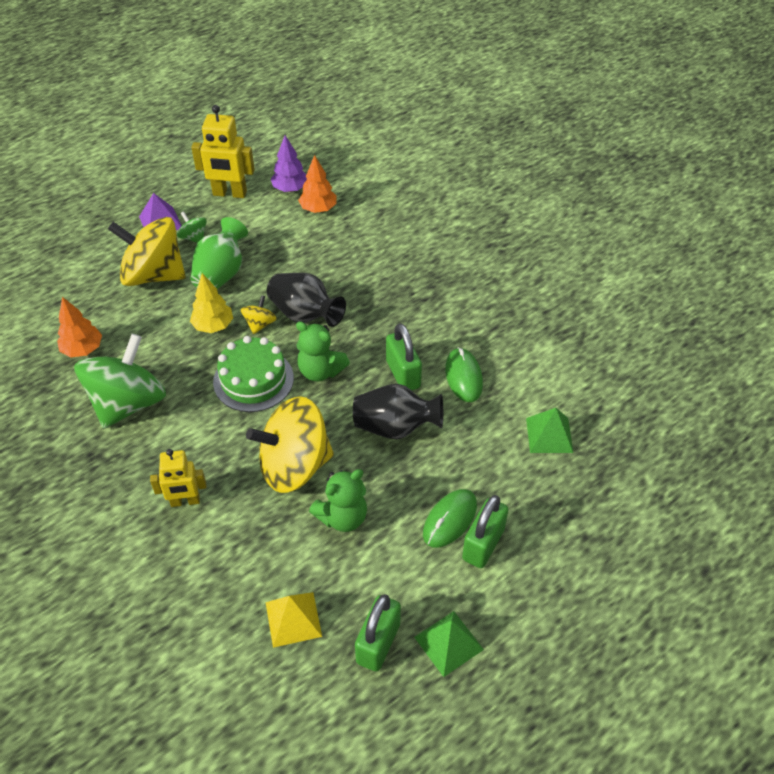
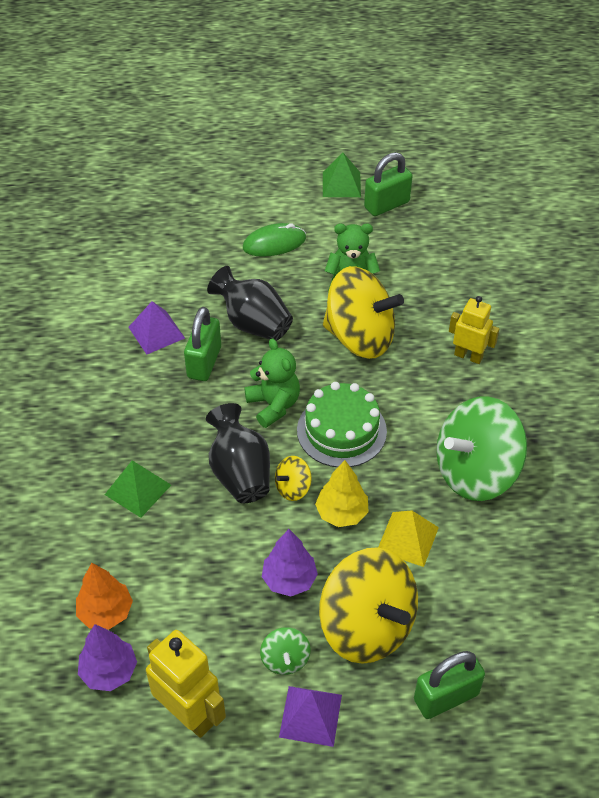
camera: 145 degrees left, 0 degrees up
(83, 349) = (496, 563): orange tree -> none
(221, 274) = (289, 580): green vase -> purple tree
(293, 619) = (434, 243): yellow pyramid -> yellow pyramid (408, 539)
(463, 377) = (156, 332): green mouse -> purple pyramid
(483, 544) = (266, 219): green padlock -> green padlock (446, 697)
(549, 435) = (142, 256): green pyramid -> green pyramid (138, 489)

